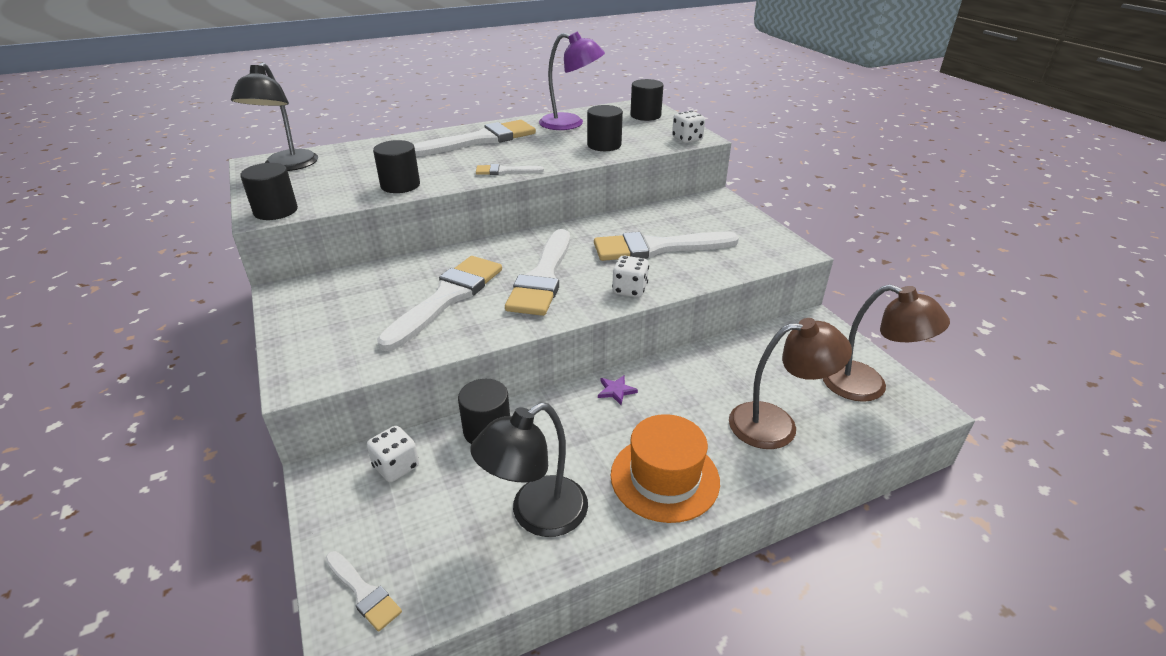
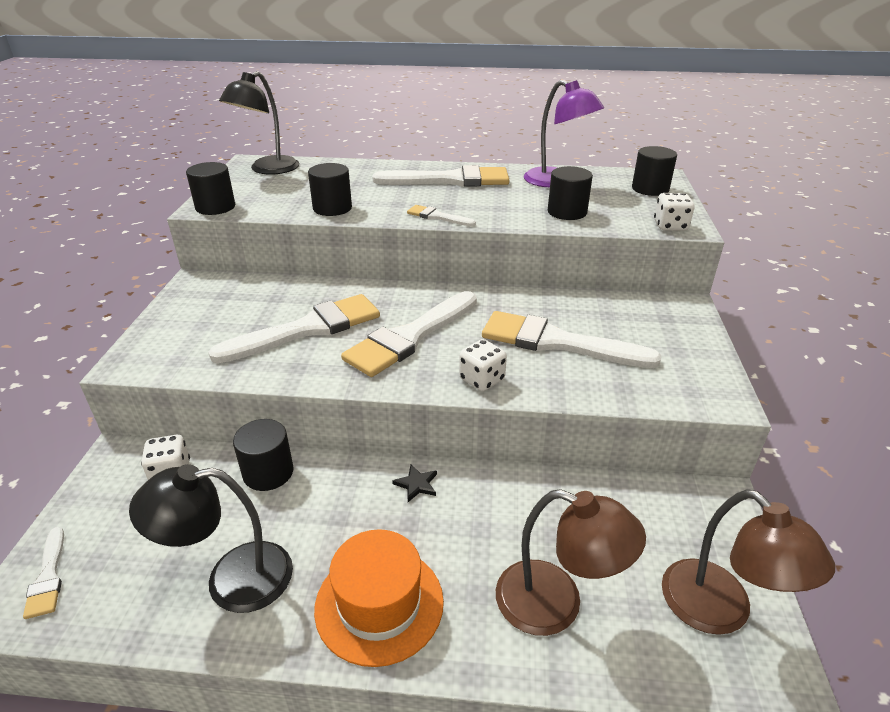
camera: 30 degrees right, 0 degrees up
(616, 391) = (416, 484): purple star -> black star

